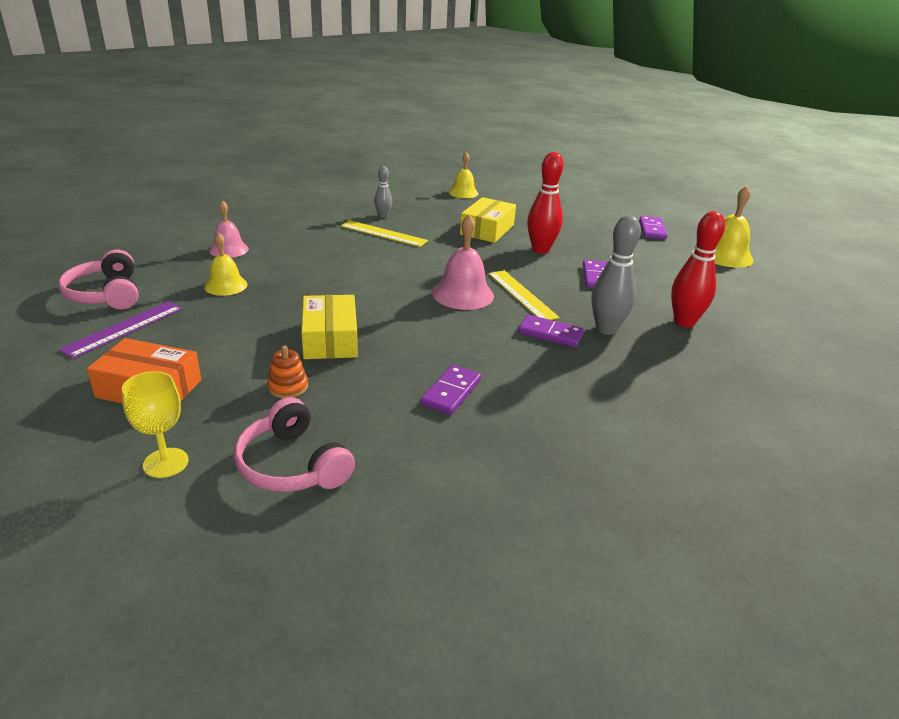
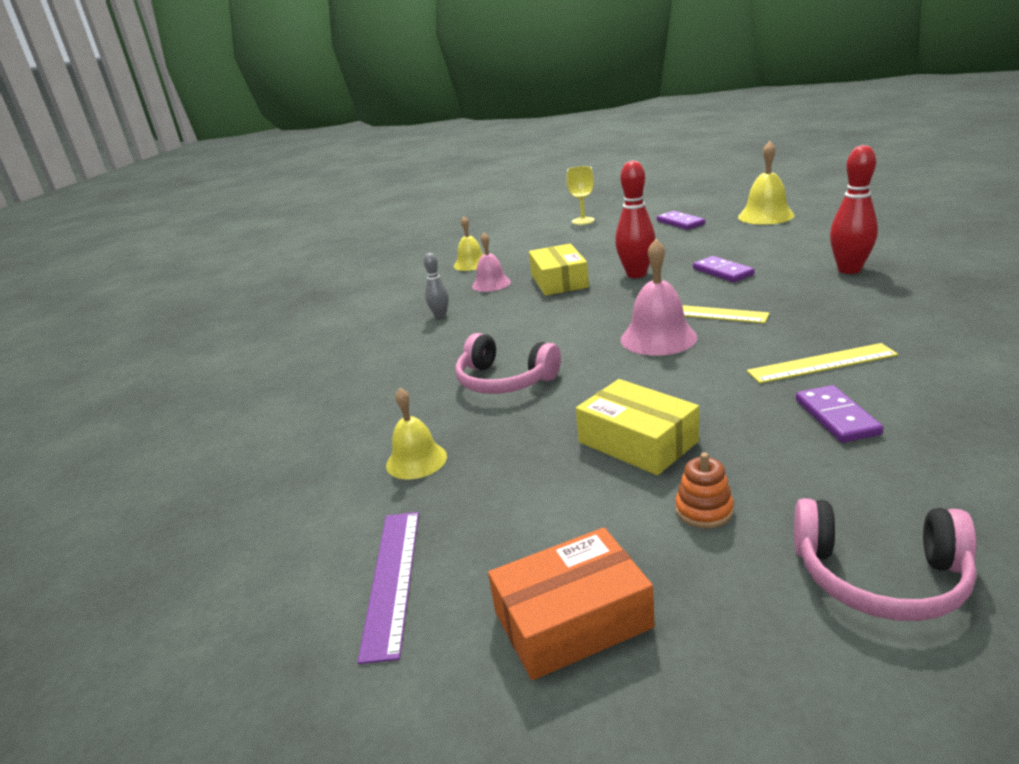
camera: 30 degrees left, 5 degrees down
(106, 294) = (282, 559): pink headphones -> pink headphones (504, 381)
(166, 463) = (774, 681): yellow goblet -> yellow goblet (583, 221)
(229, 249) = (340, 426): pink bell -> pink bell (491, 284)
(383, 233) = (474, 329): yellow ruler -> yellow ruler (822, 363)
(550, 334) = (791, 328): purple domino -> none
(606, 329) = (817, 303): grey bowling pin -> none

